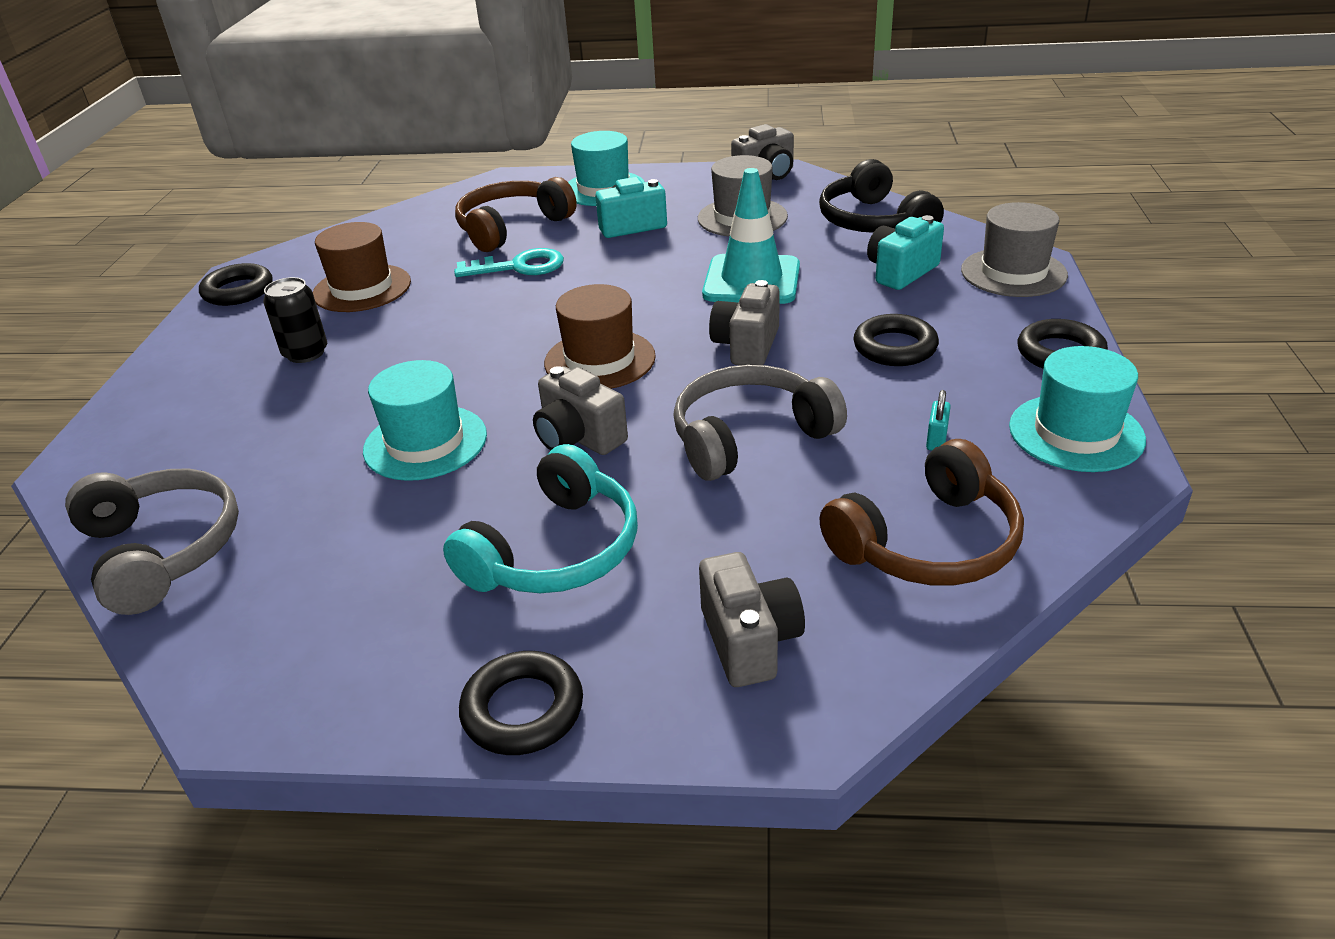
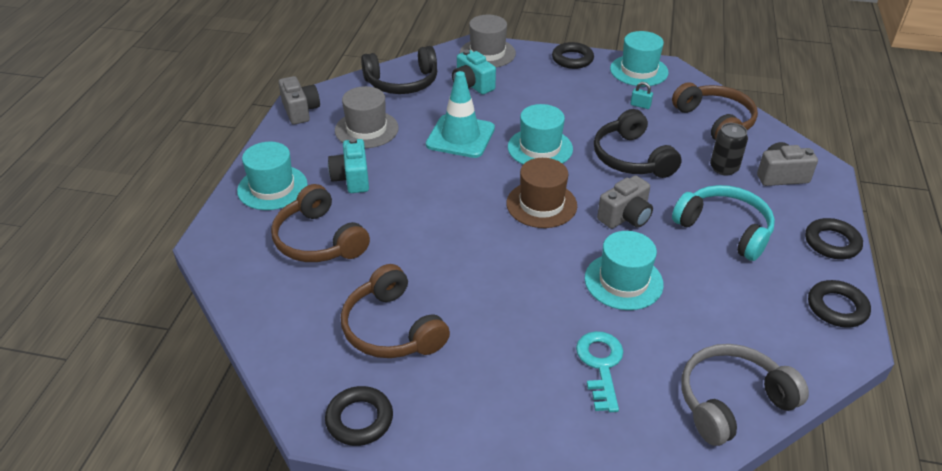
camera: 85 degrees left, 5 degrees up
(305, 353) = (492, 355): black can -> black can (724, 168)
(362, 288) = (392, 328): brown hat -> brown headphones
(519, 267) = (393, 237): turquoise key -> turquoise key (601, 365)
(746, 346) = (540, 148): grey camera -> turquoise hat
(749, 436) = (631, 158): grey headphones -> black headphones
(895, 347) = (555, 101): black ring -> black ring (837, 307)

